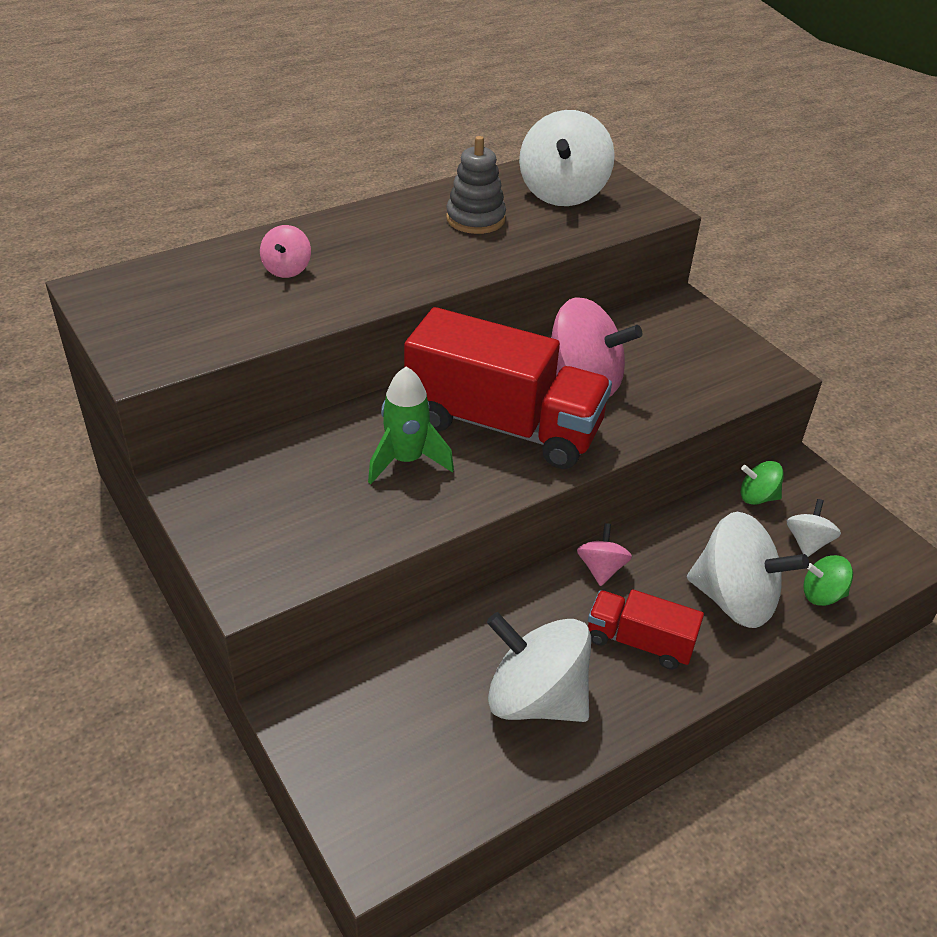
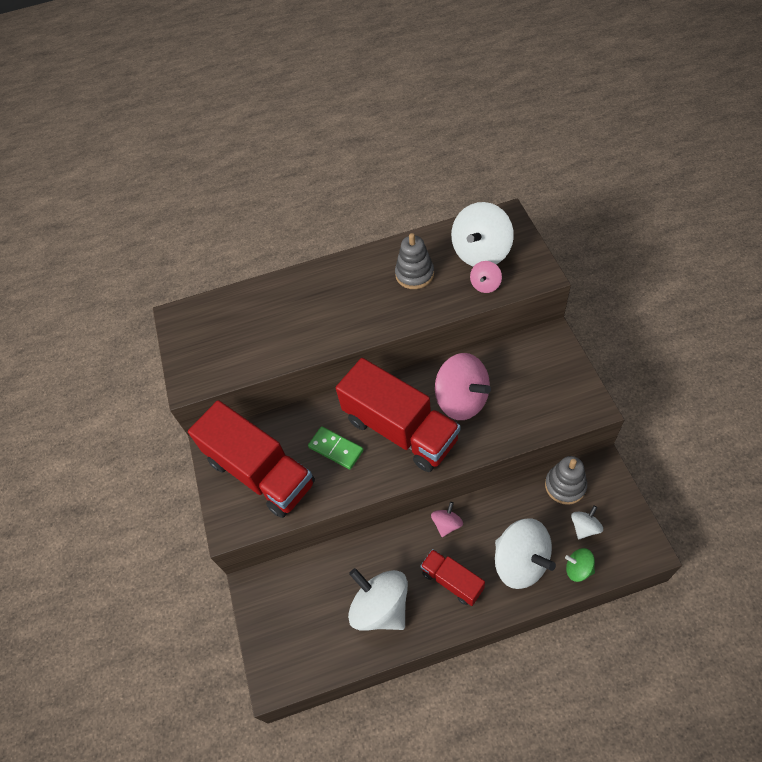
camera: 25 degrees right, 15 degrees up
(285, 505) = (260, 472): none -> red truck
(287, 269) = (286, 311): pink spinning top -> pink spinning top (485, 285)
(406, 460) = (336, 449): green rocket -> green domino
(757, 497) = (565, 486): green spinning top -> grey stacking toy

